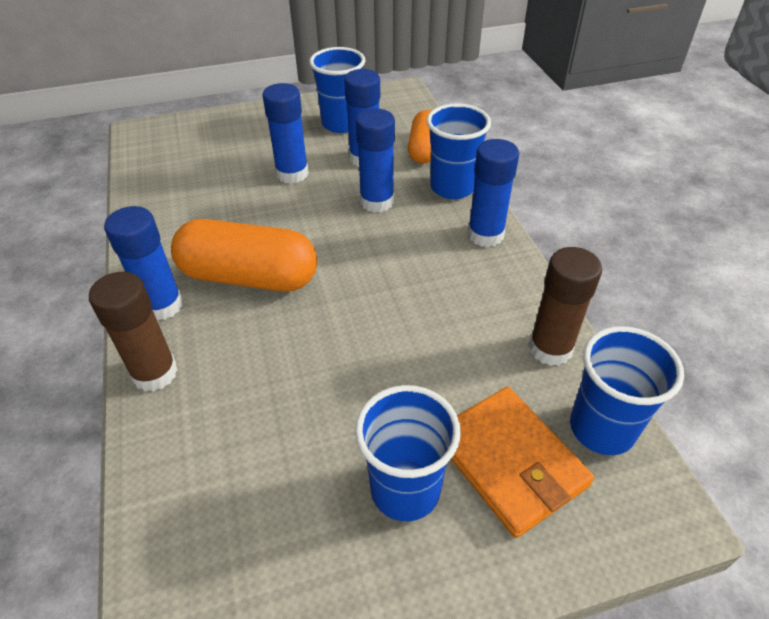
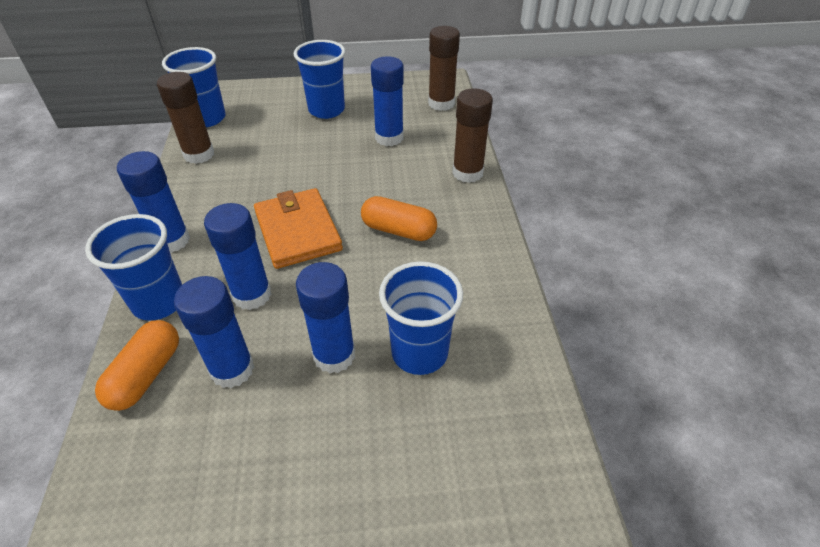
camera: 170 degrees left, 0 degrees up
(162, 305) = (471, 216): blue glue stick -> blue glue stick (389, 138)
(178, 554) = (441, 103): none -> brown glue stick
(249, 277) = (398, 230): orange capsule -> orange capsule, size x0.61
(341, 124) = (231, 459): blue cup -> blue cup (419, 352)
(510, 462) = (267, 113): orange wallet -> orange wallet (298, 231)

